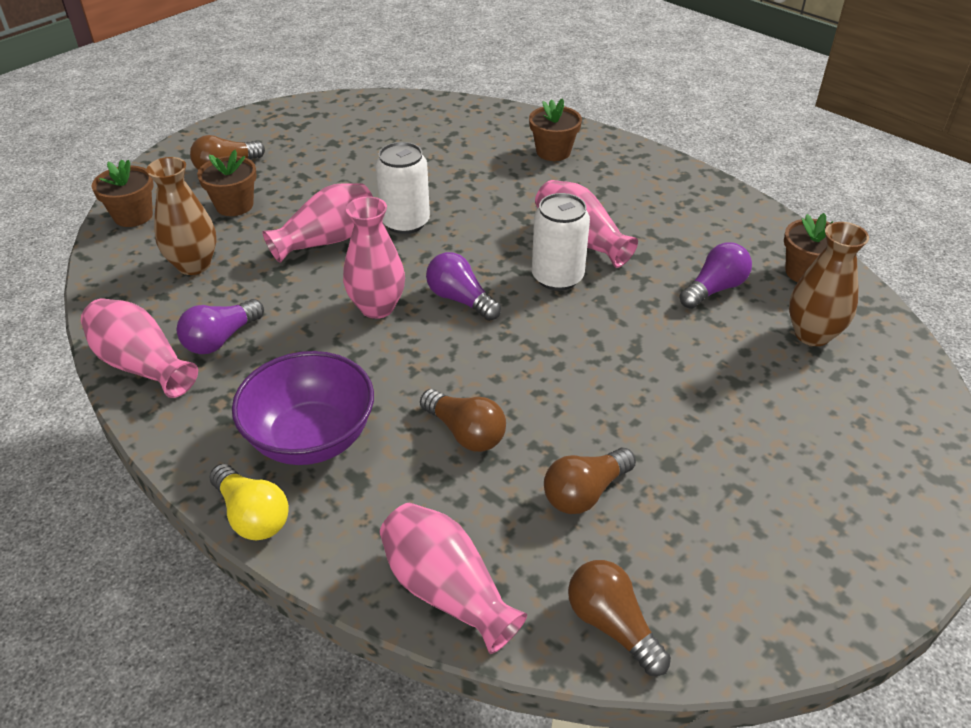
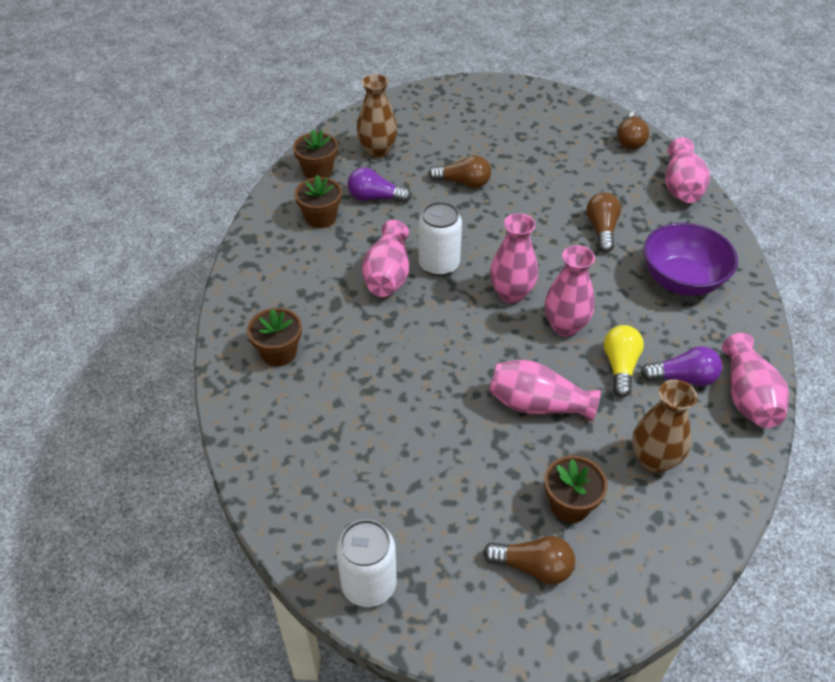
camera: 130 degrees left, 5 degrees up
(133, 216) = (664, 567): brown flower pot -> brown flower pot (321, 218)
(252, 515) = (743, 267): yellow light bulb -> yellow light bulb (620, 367)
(405, 222) = (467, 376): white can -> white can (369, 584)
(460, 299) = (511, 293): purple light bulb -> pink vase
(585, 493) = (582, 175): brown light bulb -> brown light bulb (463, 183)

